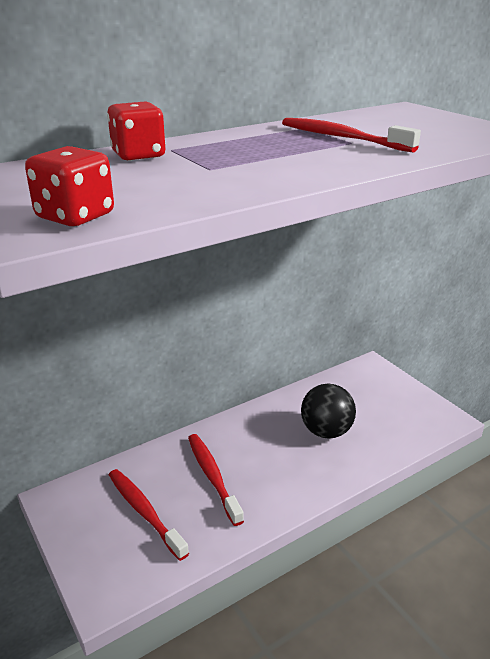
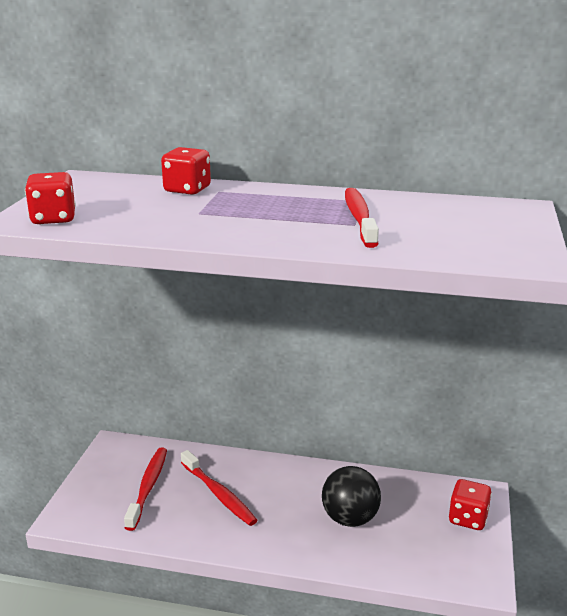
camera: 45 degrees right, 5 degrees down
(212, 476) = (219, 494): red toothbrush -> red toothbrush turned 120 degrees clockwise
(387, 385) = (468, 518): none -> red dice

